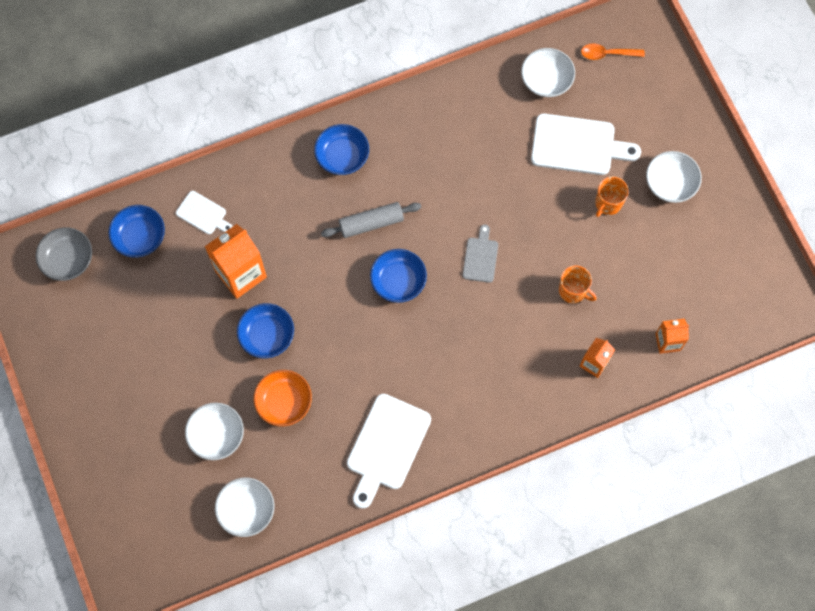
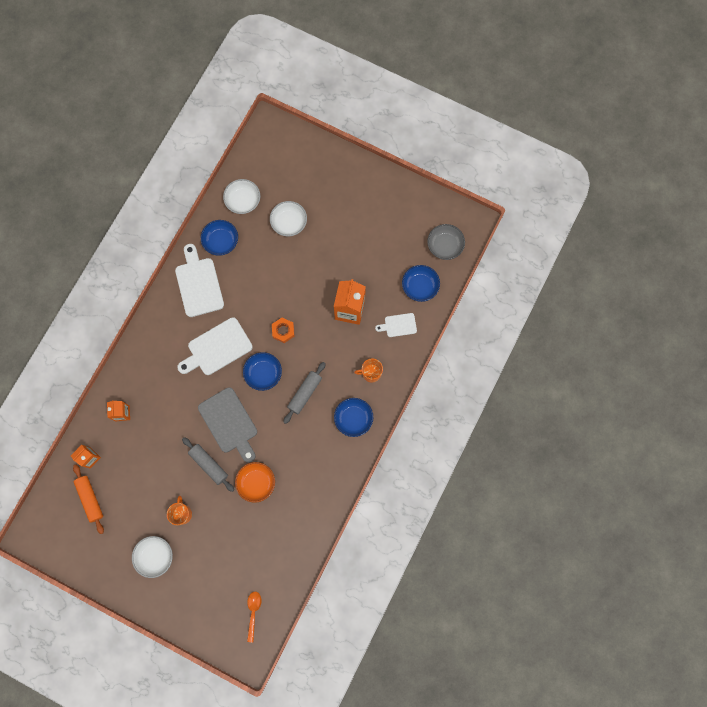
camera: 140 degrees right, 5 degrees up
(267, 335) = (307, 290): blue bowl -> blue bowl (221, 241)
(284, 402) = (269, 264): orange bowl -> orange bowl (256, 483)
(335, 310) = (283, 331): none -> orange nut
(480, 257) = (229, 423): grey cutting board -> grey cutting board, size x1.85
(539, 231) = (209, 464): none -> grey rolling pin
(546, 80) = (276, 563): white bowl -> none
(573, 291) = (164, 445): orange mug -> orange mug (371, 373)
(578, 145) = (226, 536): white cutting board -> white cutting board (217, 348)
(607, 54) = (253, 612): orange spoon -> orange spoon turned 45 degrees counterclockwise
(699, 296) = (90, 499): none -> orange rolling pin

